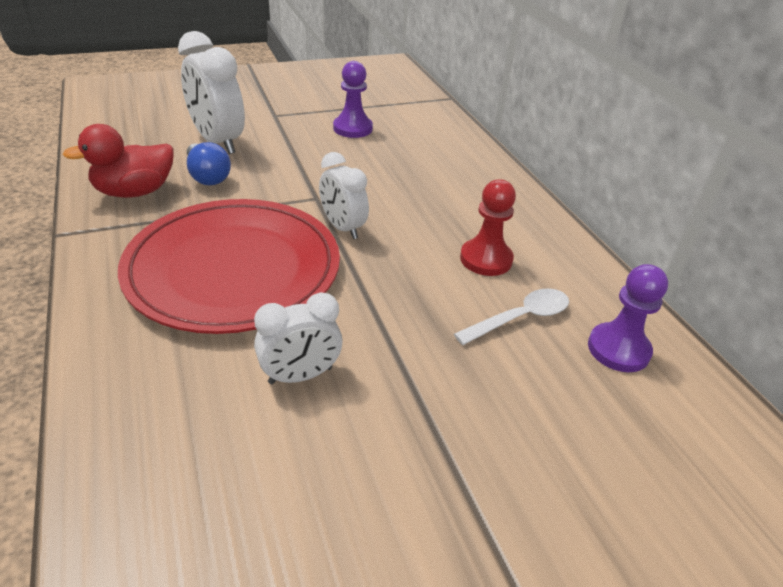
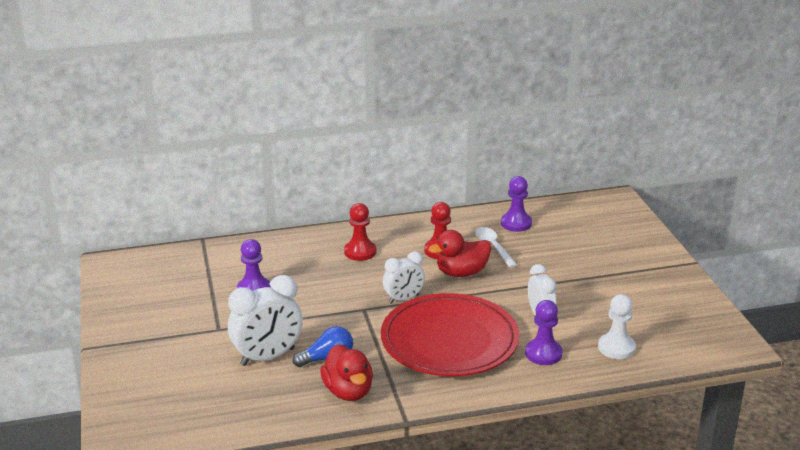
camera: 80 degrees left, 10 degrees down
(177, 497) = (616, 348): none -> white pawn
(179, 376) = (543, 353): none -> purple pawn
(425, 281) = (461, 273): none -> red duck
(457, 191) = (360, 252): none -> red pawn

